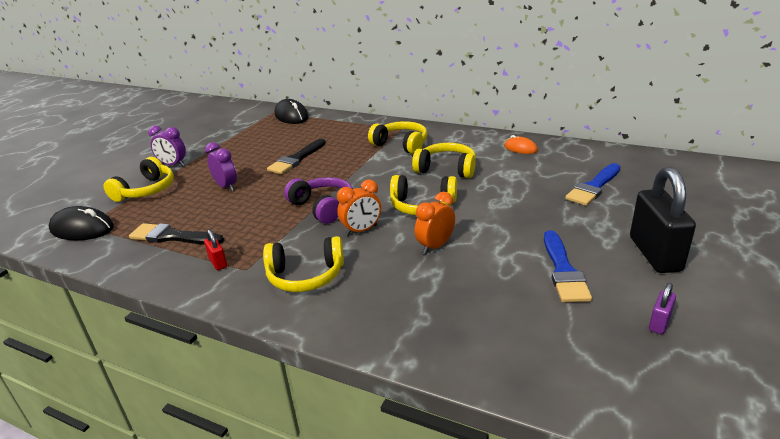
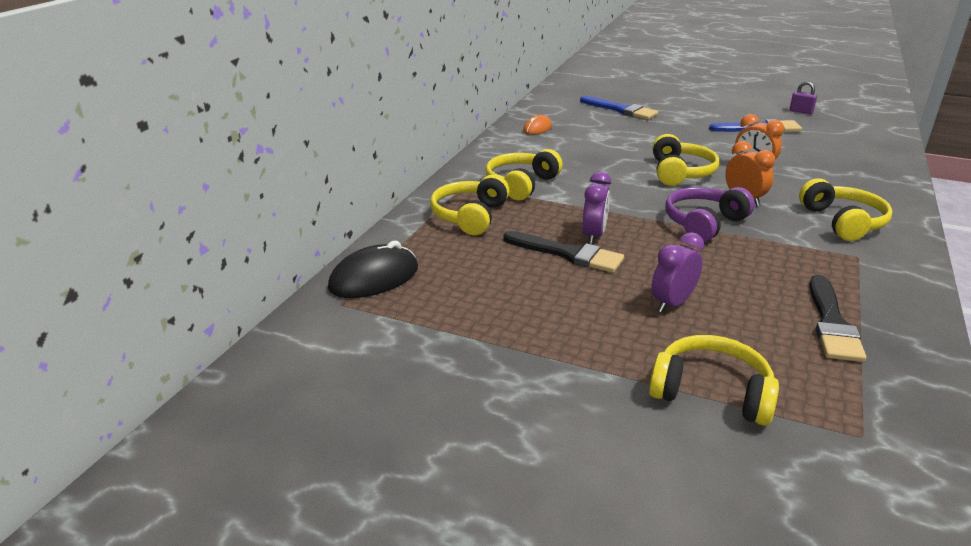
camera: 95 degrees left, 0 degrees up
(82, 229) = (872, 434): black mouse -> none
(173, 165) = (599, 385): purple clock -> purple clock (594, 236)
(218, 263) = (860, 275): red padlock -> none
(446, 169) = (591, 161): yellow headphones -> yellow headphones (470, 216)
(655, 254) = (720, 104): black padlock -> none

